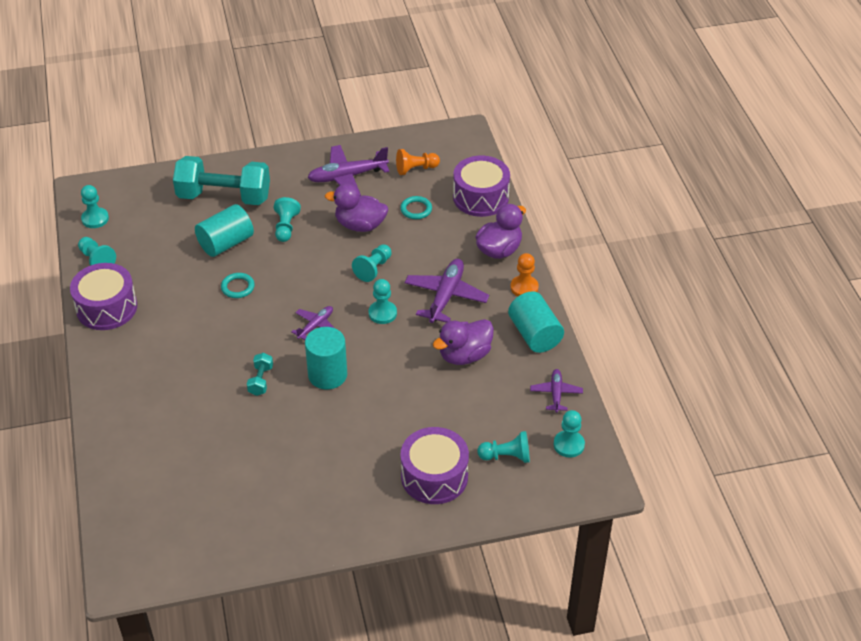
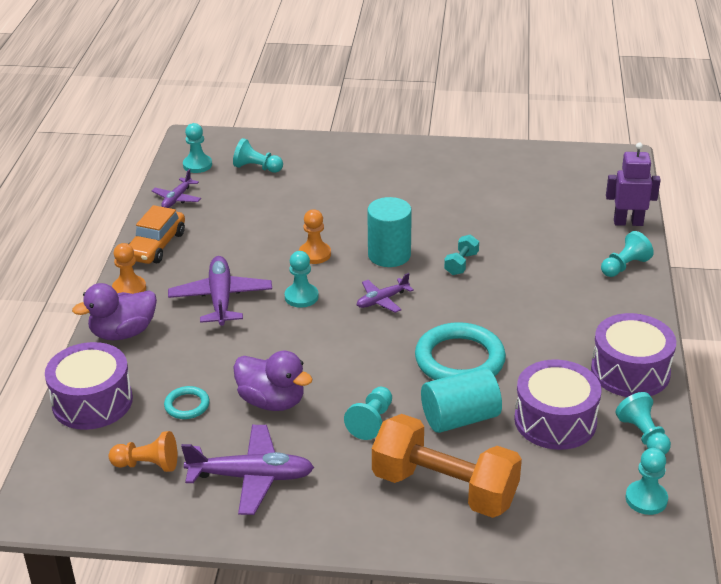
camera: 160 degrees left, 10 degrees down
(111, 473) = (628, 222): none -> purple robot
(224, 197) = (444, 488): turquoise dumbbell -> orange dumbbell
(238, 287) = (459, 360): turquoise ring -> turquoise ring, size x2.07
(373, 269) = (285, 345): turquoise pawn -> turquoise pawn (624, 266)
(393, 359) = (315, 254): none -> orange pawn
(434, 476) = (328, 167): purple drum -> purple drum (555, 420)
(446, 296) = (221, 298): purple plane -> purple plane turned 135 degrees clockwise
(464, 355) = (240, 243): purple duck -> none
(534, 334) = (156, 246): turquoise cylinder -> orange car

